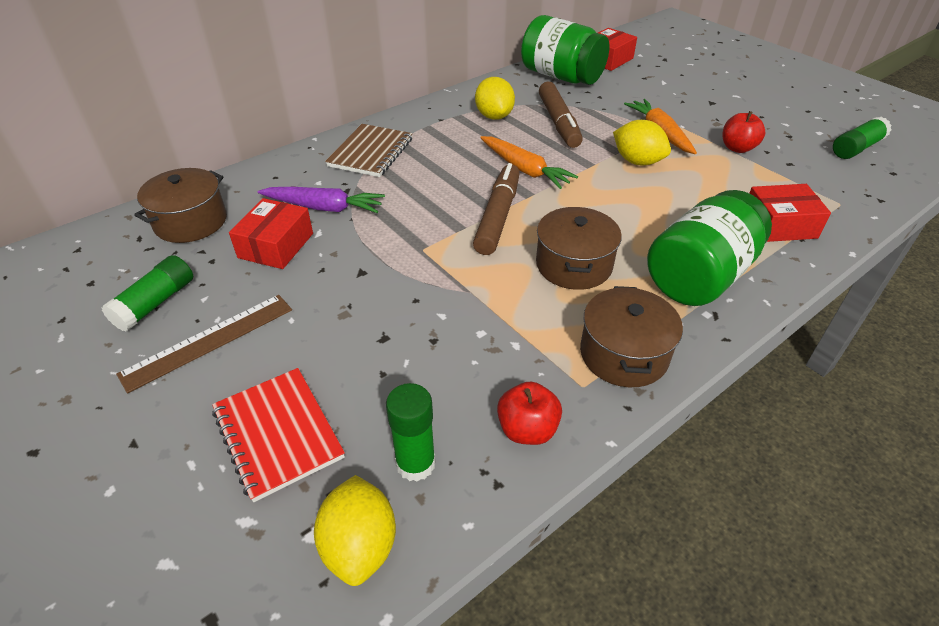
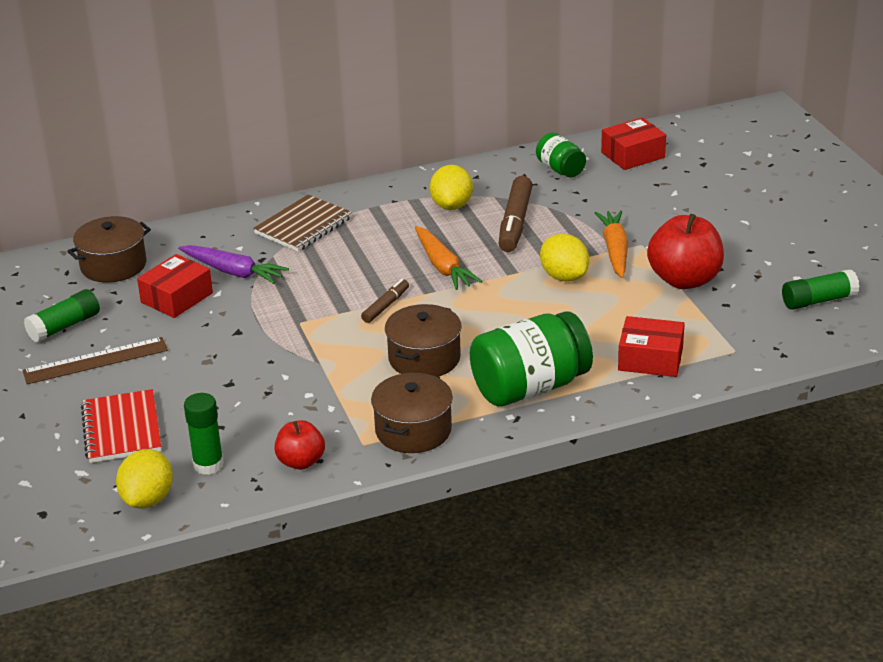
camera: 20 degrees right, 10 degrees down
(498, 216) = (386, 306): brown marker -> brown marker, size x0.55
(561, 76) = (560, 169): green jar -> green jar, size x0.53
(737, 148) = (684, 280): red apple -> red apple, size x1.72

